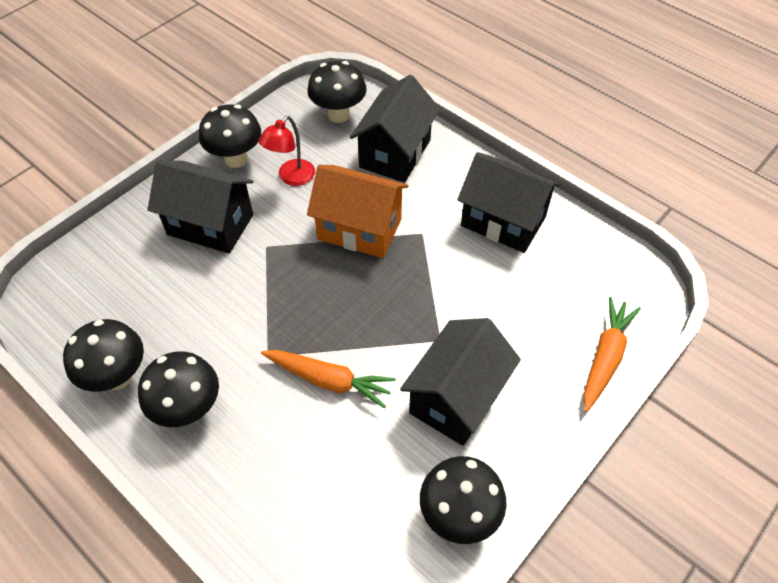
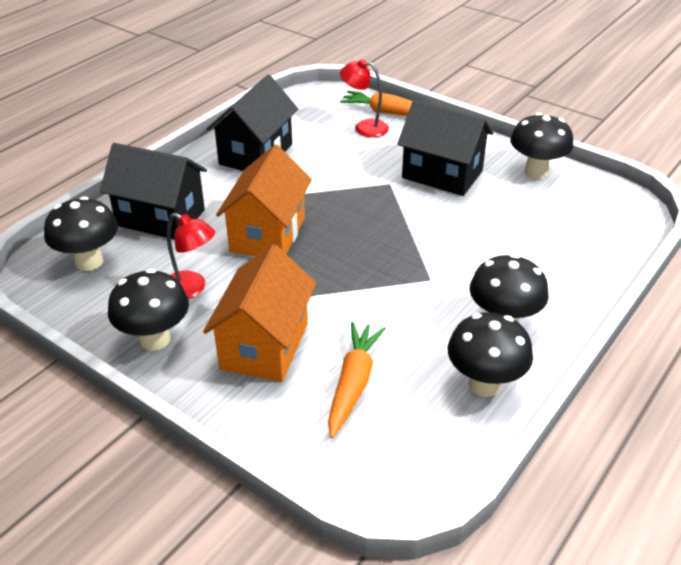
camera: 95 degrees left, 15 degrees down
(210, 224) = (264, 345): black house -> orange house
(329, 380) = (445, 240): orange carrot -> orange carrot (353, 384)
(566, 326) = (364, 127): none -> red lamp

